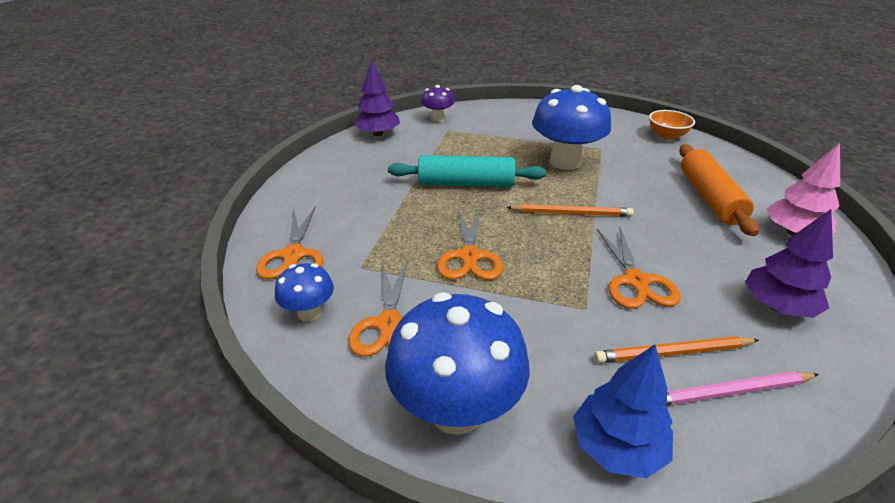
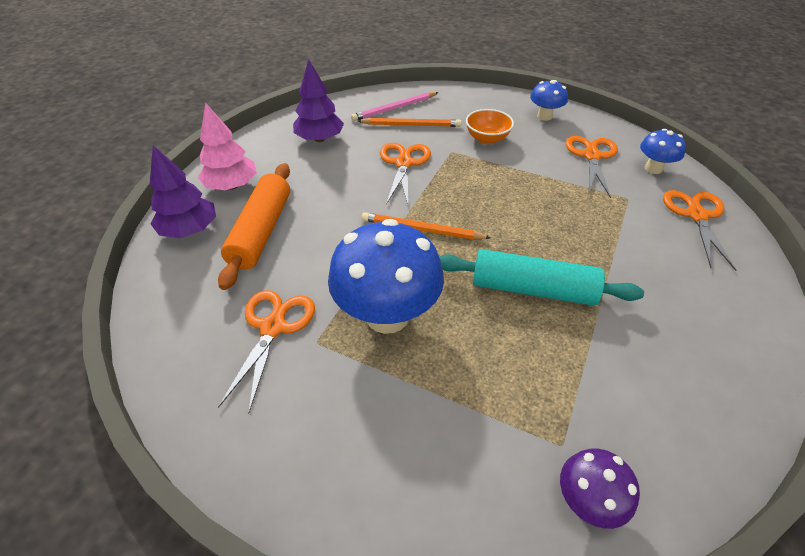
camera: 170 degrees left, 10 degrees up
(378, 134) = (698, 449): purple tree -> purple tree (190, 230)
(456, 409) = (544, 116): blue mushroom -> blue mushroom, size x0.51
(469, 256) = (533, 196): orange scissors -> orange scissors (273, 327)
(617, 447) = (466, 98): blue tree -> none
(667, 135) = (186, 361): orange bowl -> orange bowl (487, 139)
(730, 392) = (394, 108): pink pencil -> pink pencil turned 150 degrees clockwise

